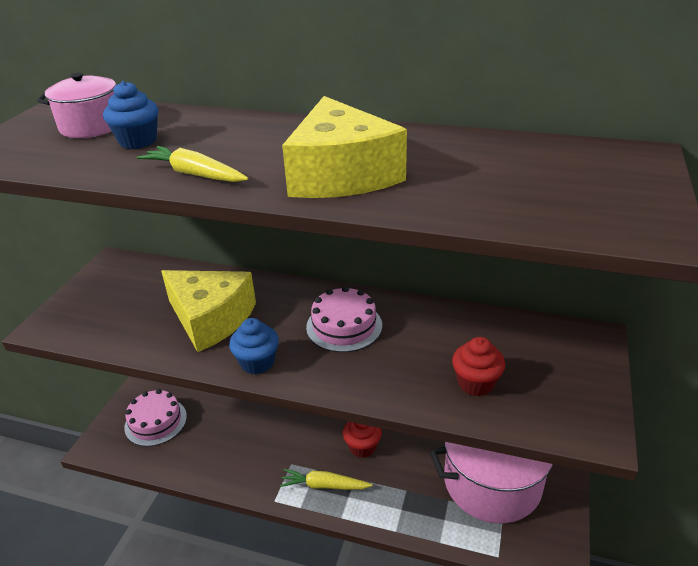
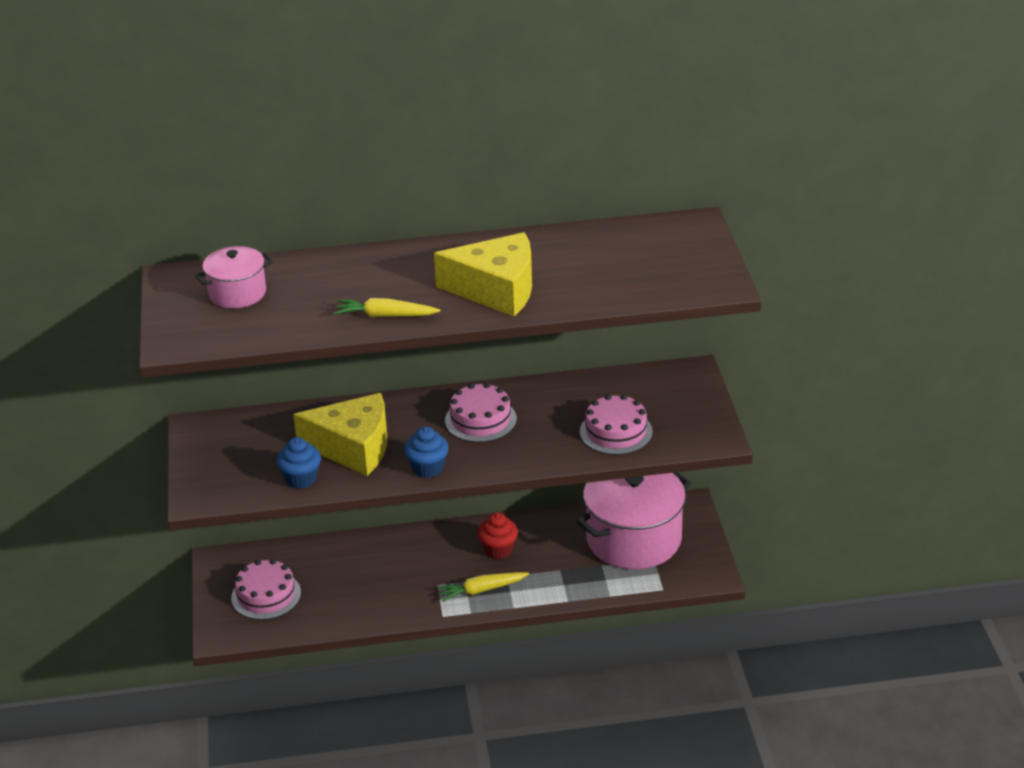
camera: 25 degrees left, 0 degrees up
(138, 141) = (301, 298): blue cupcake -> blue cupcake (301, 479)
(341, 174) = (496, 289): yellow cheese -> yellow cheese turned 45 degrees counterclockwise
(475, 383) = (616, 432): red cupcake -> pink cake

